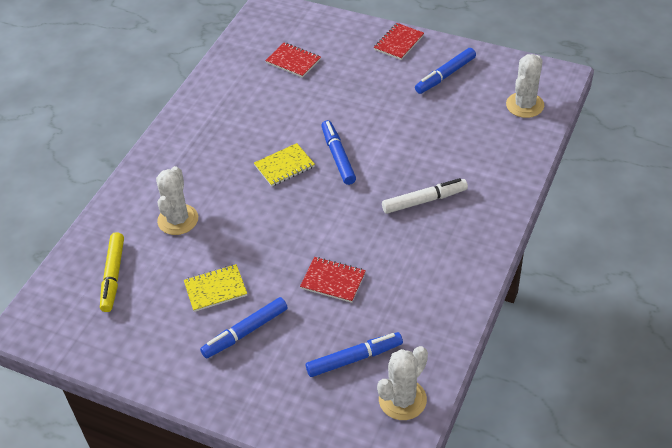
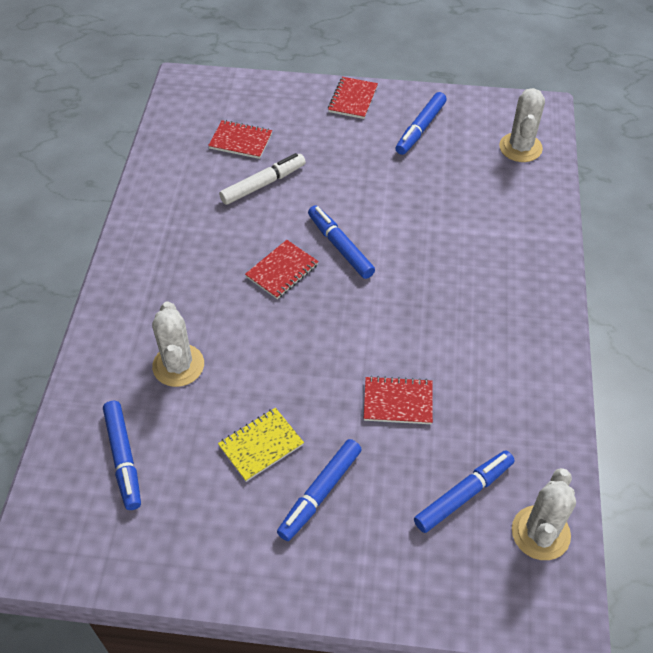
camera: 20 degrees left, 5 degrees up
(113, 276) = (124, 458): yellow marker -> blue marker
(284, 166) = (282, 271): yellow notebook -> red notebook
(424, 200) = (460, 280): white marker -> white marker (263, 184)

